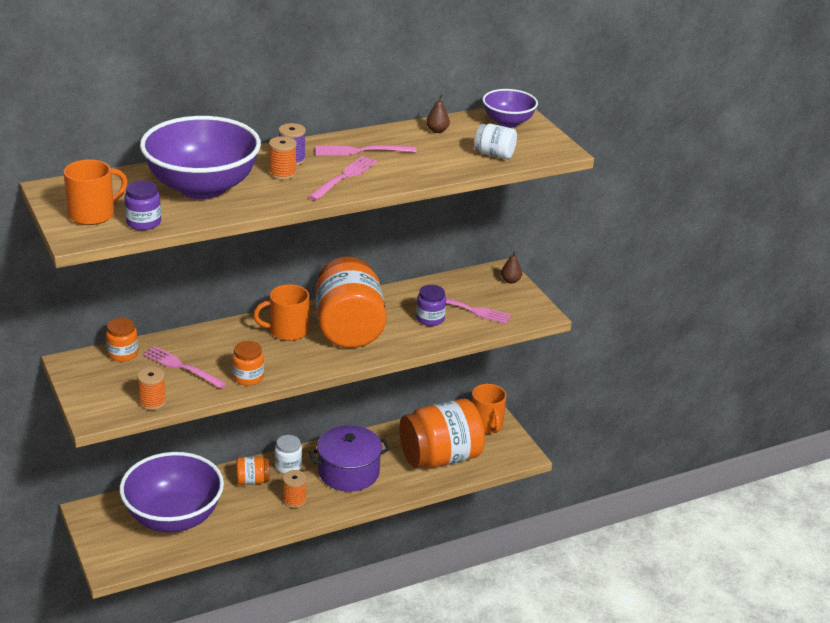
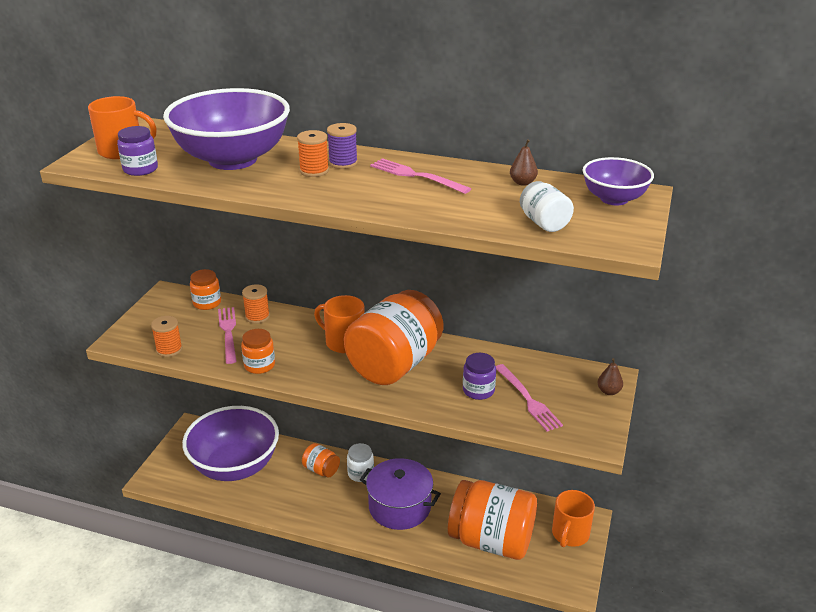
camera: 45 degrees right, 0 degrees up
(294, 500) = (331, 505): orange spool -> orange spool (257, 317)
(345, 176) = (360, 192): pink fork -> none

